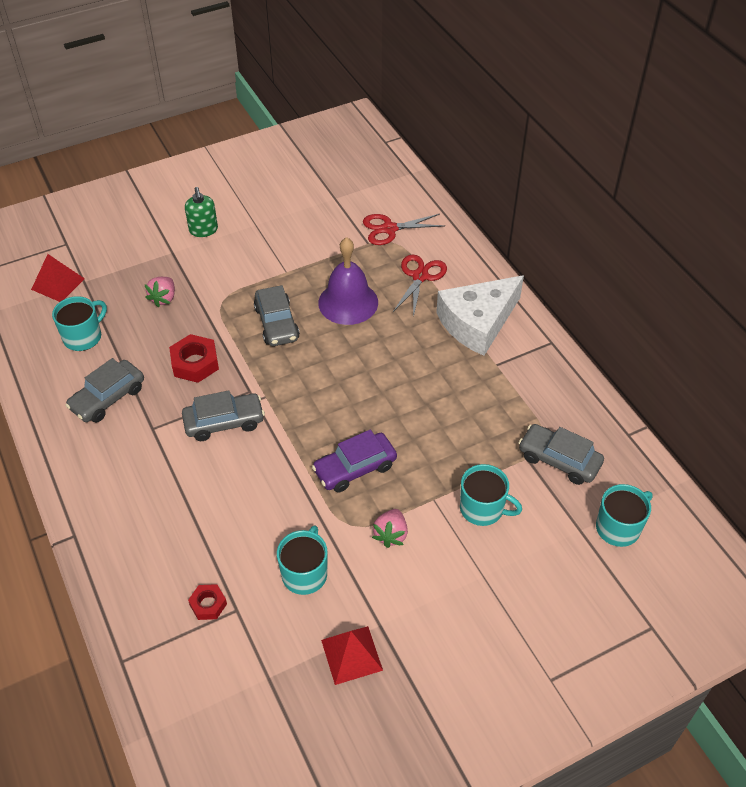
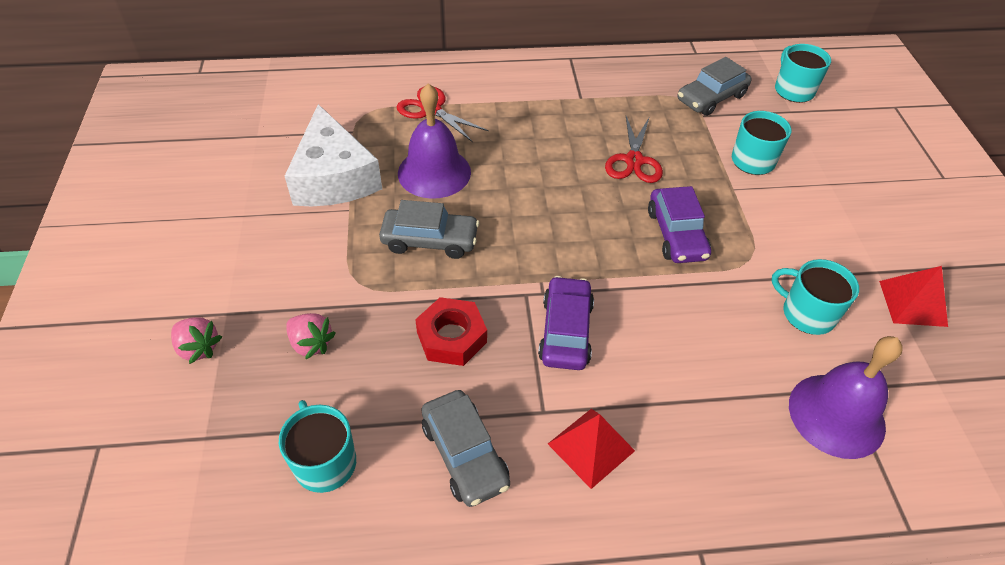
camera: 70 degrees left, 0 degrees up
(58, 284) = (183, 476): red pyramid -> red pyramid (591, 447)
(203, 230) = (210, 269): green soap dispenser -> none
(208, 604) = (836, 415): red nut -> purple bell
(224, 422) = (565, 331): grey car -> purple car
(389, 229) = (343, 109): red scissors -> red scissors (633, 160)
(391, 534) = (770, 232): pink strawberry -> pink strawberry (198, 348)
(478, 323) = (520, 92): white cheese -> white cheese (334, 177)

